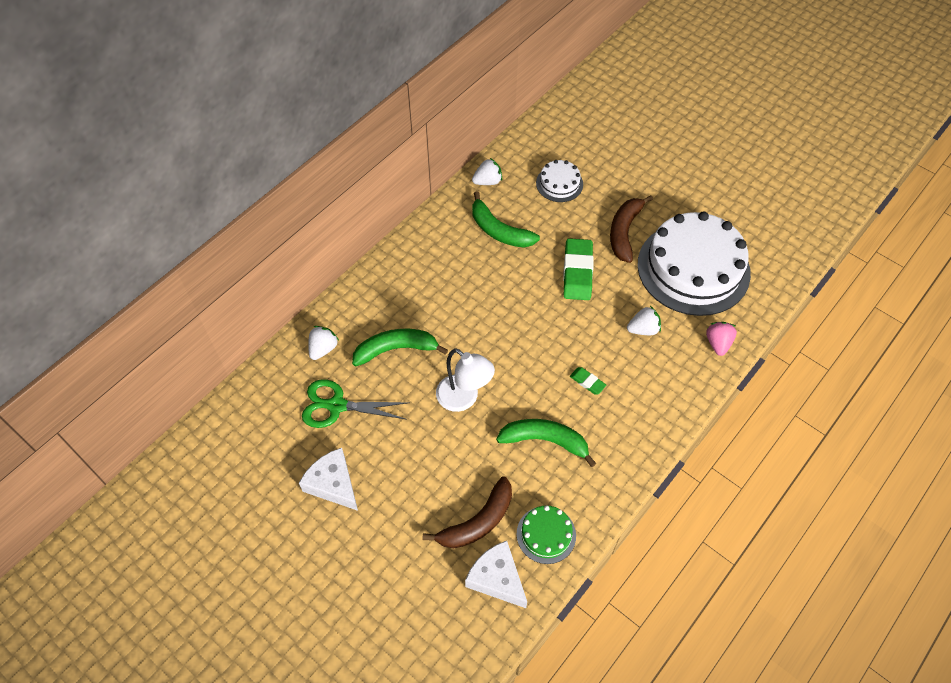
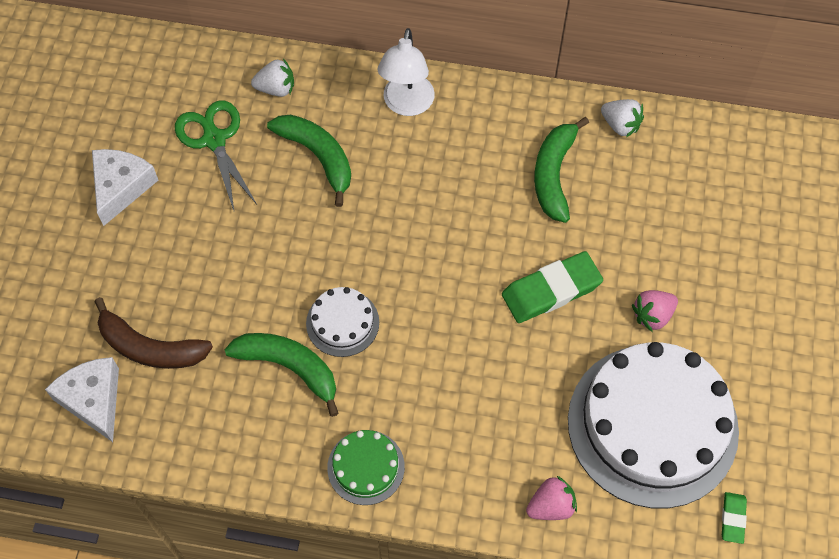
camera: 60 degrees right, 5 degrees up
(464, 399) = (295, 256): white lamp -> white lamp (406, 105)
(497, 578) = (93, 400): white cheese -> white cheese turned 45 degrees counterclockwise
(545, 441) = (289, 367): green banana -> green banana turned 45 degrees counterclockwise
(546, 534) = (171, 425): green cake -> green cake (366, 467)
(559, 183) = (676, 204): white cake -> white cake (342, 323)
(587, 382) = (397, 376): green eraser -> green eraser (733, 518)
(624, 232) = (652, 315): brown banana -> pink strawberry
(643, 329) = (514, 405): white strawberry -> none

